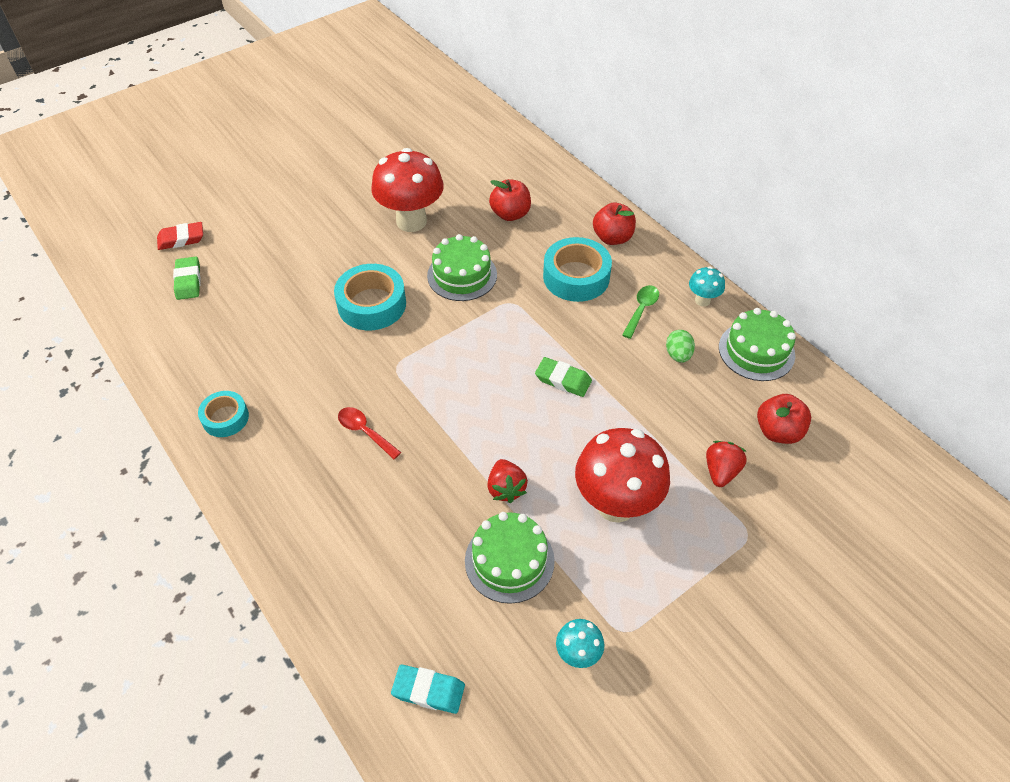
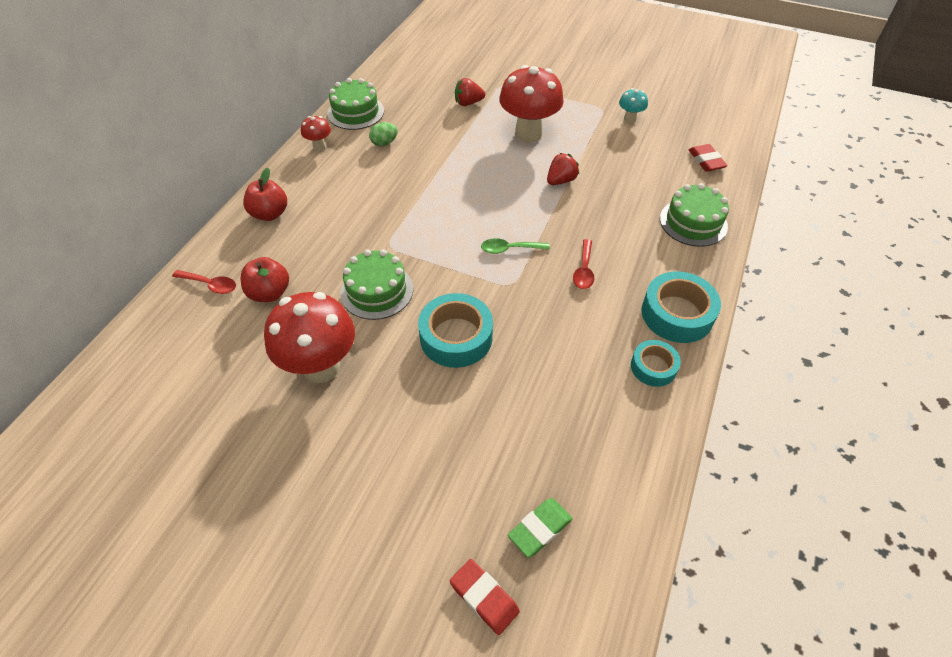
camera: 120 degrees left, 0 degrees up
(428, 690) = (706, 161): turquoise eraser -> red eraser
(509, 560) = (605, 161): green cake -> green cake (693, 222)
(545, 185) = (210, 285): none -> red spoon
(563, 380) = (449, 188): green eraser -> none
(576, 277) = (334, 218): turquoise tape -> turquoise tape (677, 314)
(641, 310) = (349, 172): green spoon -> green spoon (509, 249)
(702, 300) = (319, 146): turquoise mushroom -> red mushroom
(778, 431) = (419, 90): red apple -> none

